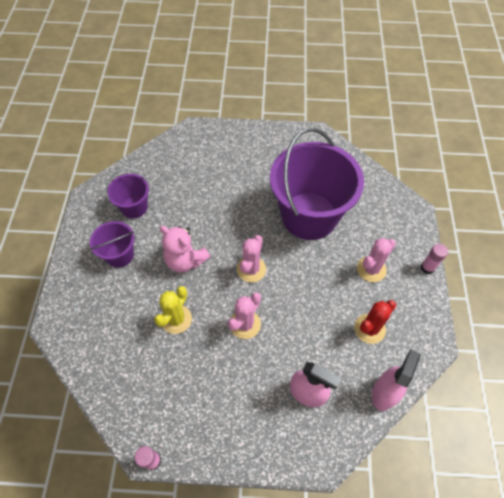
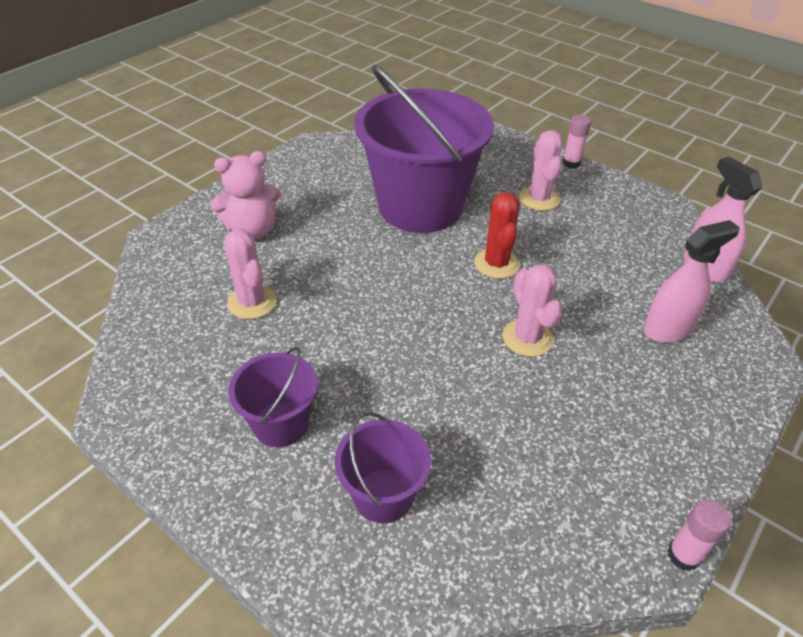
camera: 55 degrees left, 15 degrees down
(134, 207) = (212, 362): purple bucket -> purple bucket (383, 495)
(176, 319) = (460, 408): yellow cactus -> none
(185, 260) = (370, 349): pink teddy bear -> pink teddy bear (252, 230)
(251, 269) = (449, 291): pink cactus -> pink cactus (252, 302)
(369, 329) = (615, 238): red cactus -> red cactus (496, 264)

